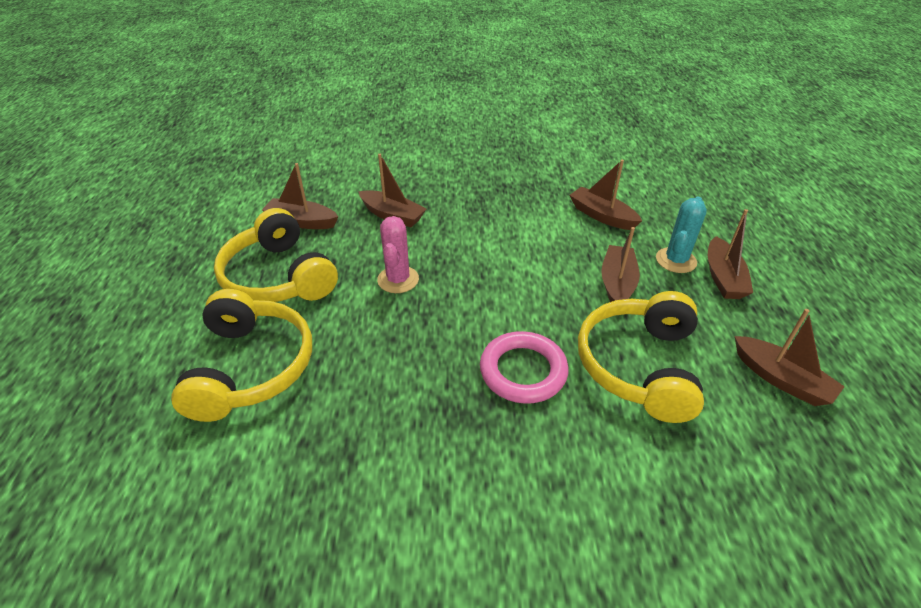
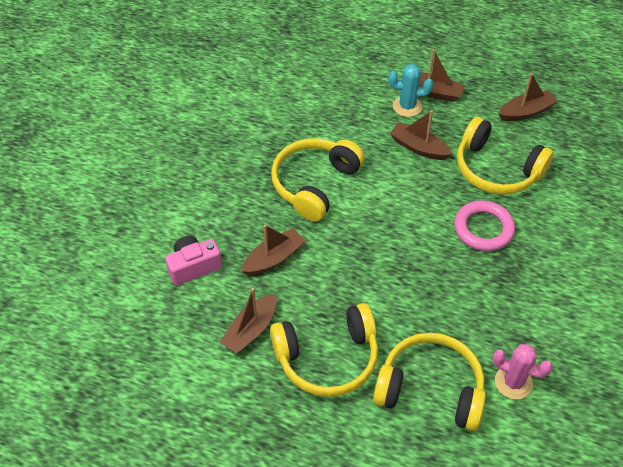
camera: 70 degrees left, 10 degrees up
(363, 175) = (193, 267): none -> pink camera
(398, 280) = (364, 275): pink cactus -> pink cactus (513, 382)
(503, 219) = (314, 184): none -> yellow headphones
(602, 216) = (338, 123): brown boat -> none
(676, 260) = (407, 106): turquoise cactus -> turquoise cactus turned 45 degrees counterclockwise

